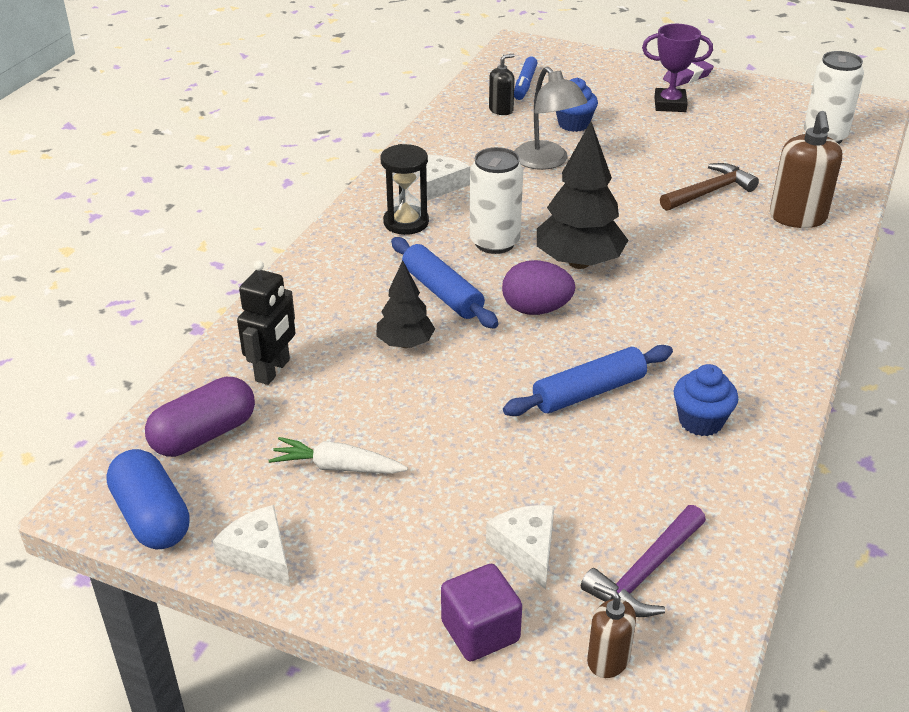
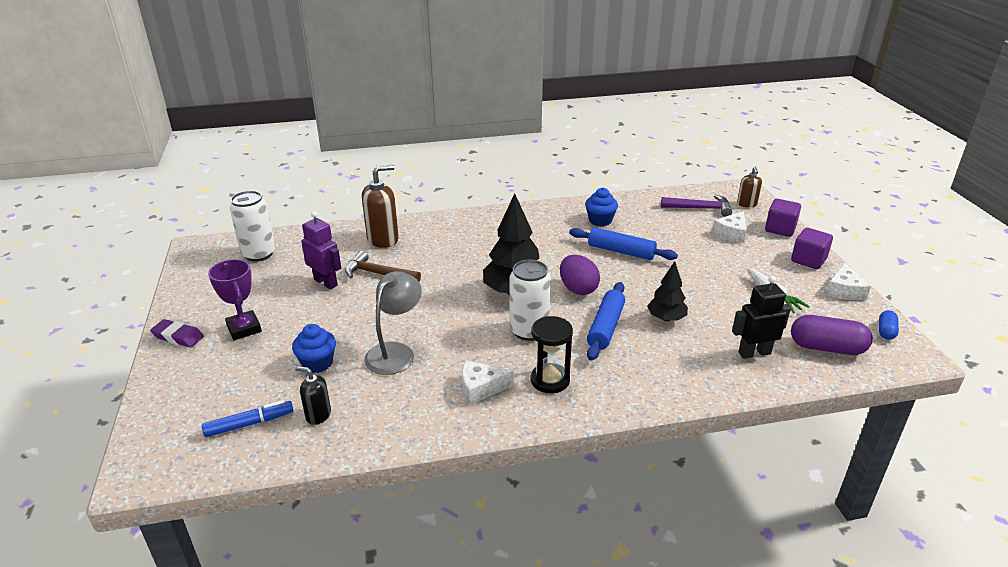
camera: 125 degrees left, 5 degrees down
(152, 517) = (886, 331): blue capsule -> blue capsule, size x0.53
(363, 583) = (808, 260): none -> purple cube
(720, 159) = (326, 282): none -> purple robot

